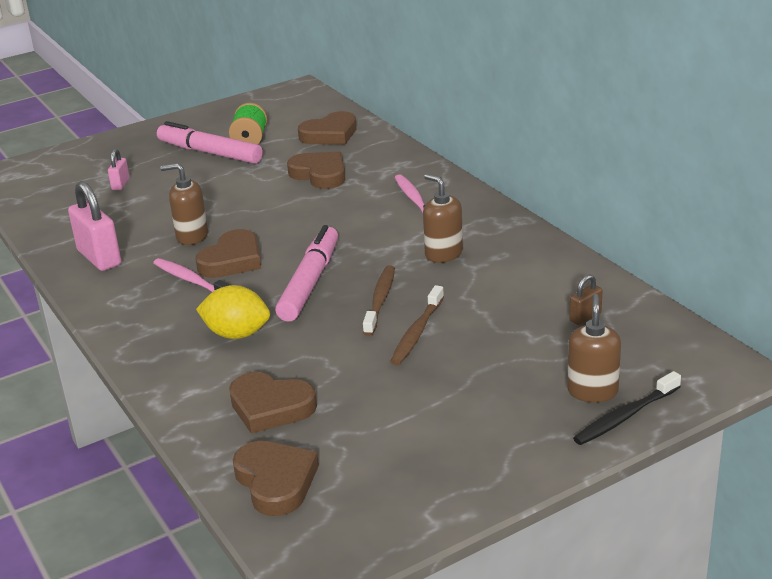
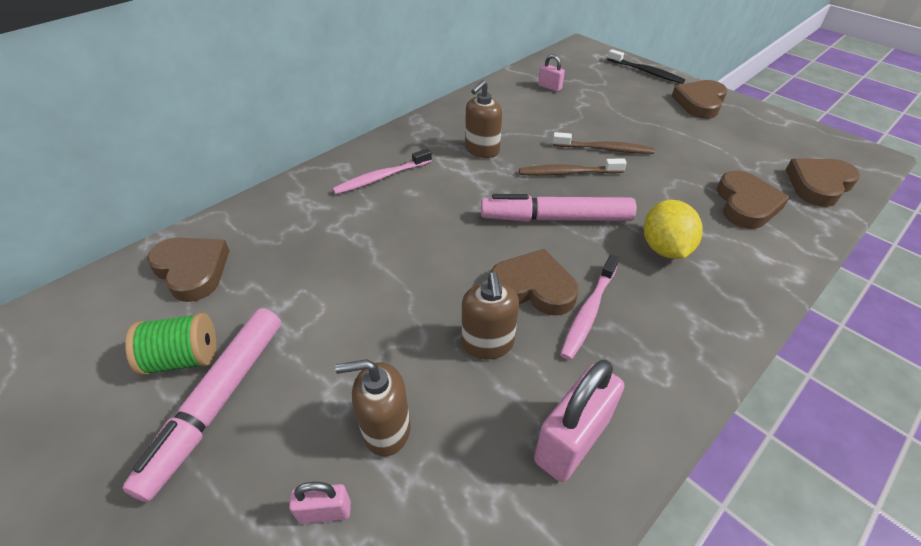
camera: 105 degrees left, 15 degrees up
(320, 174) = (314, 257): brown heart -> brown heart (699, 103)
(585, 317) = (549, 87): brown padlock -> pink padlock
(592, 391) = (629, 82): brown soap dispenser -> brown soap dispenser (386, 429)

